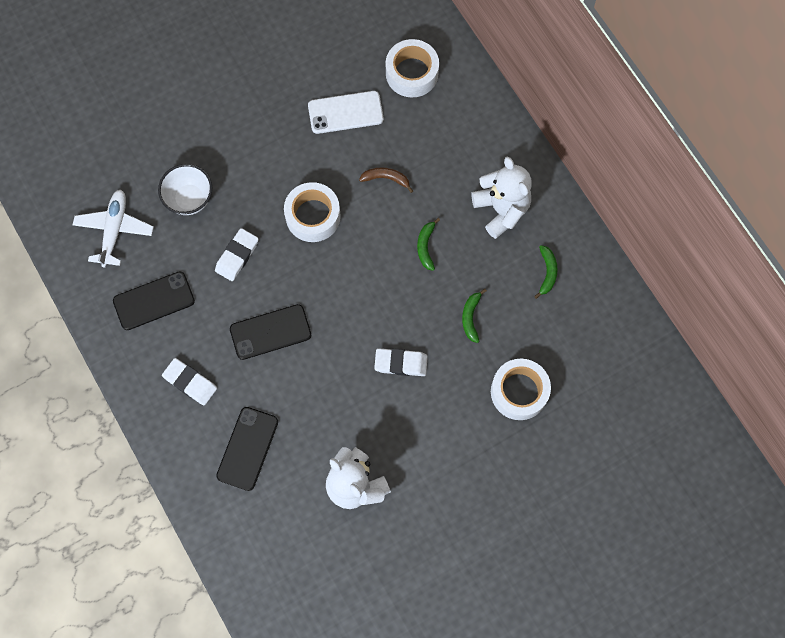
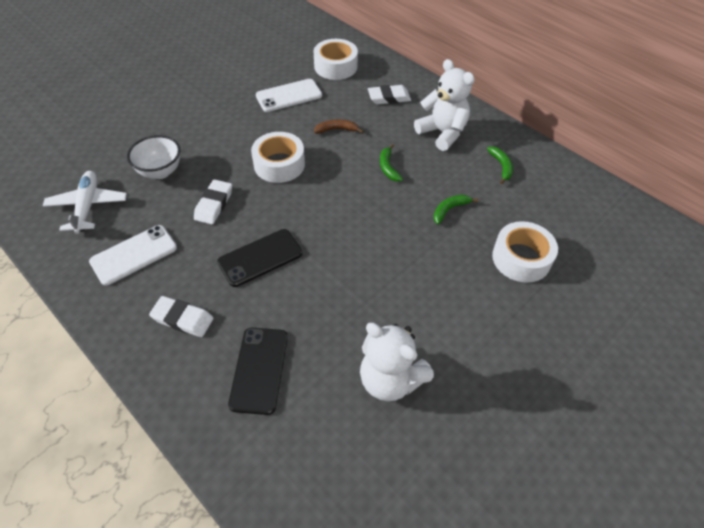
camera: 15 degrees left, 20 degrees down
(154, 301) = (134, 255): black phone -> white phone
(401, 363) = (398, 258): white eraser -> white eraser (389, 98)
(471, 317) = (449, 210): green banana -> green banana turned 60 degrees clockwise

